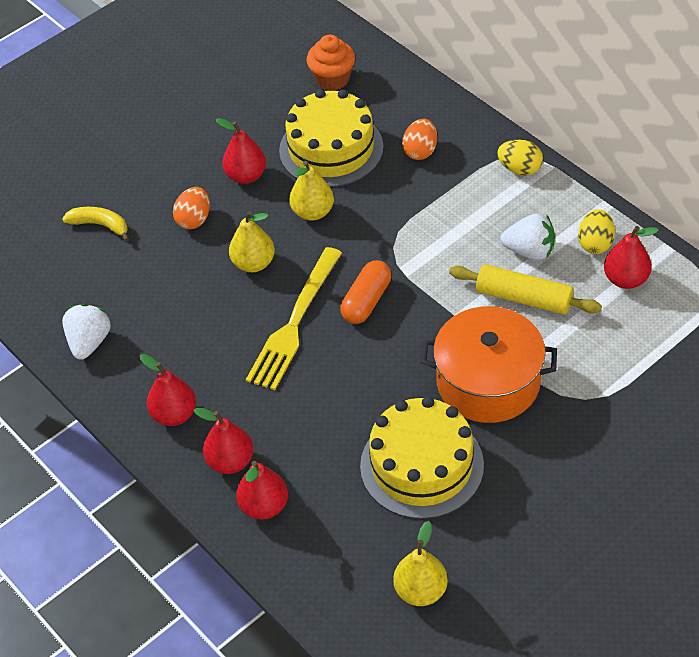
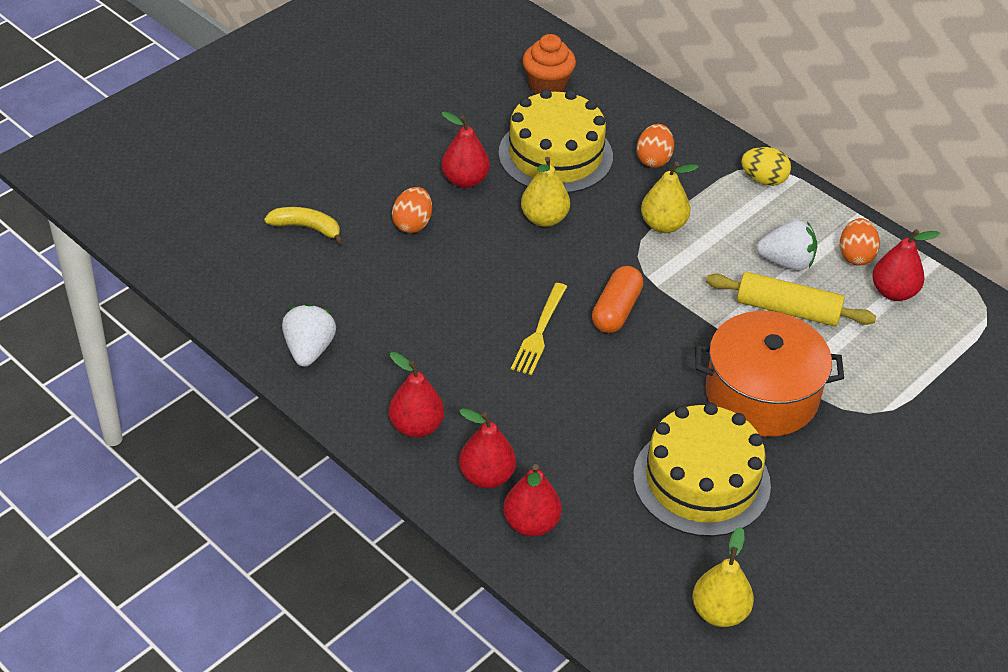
camera: 10 degrees left, 5 degrees down
(253, 263) = (485, 270): yellow pear -> yellow pear (663, 225)
(294, 323) = (539, 332): yellow fork -> yellow fork, size x0.63
(595, 243) = (855, 256): yellow egg -> orange egg

